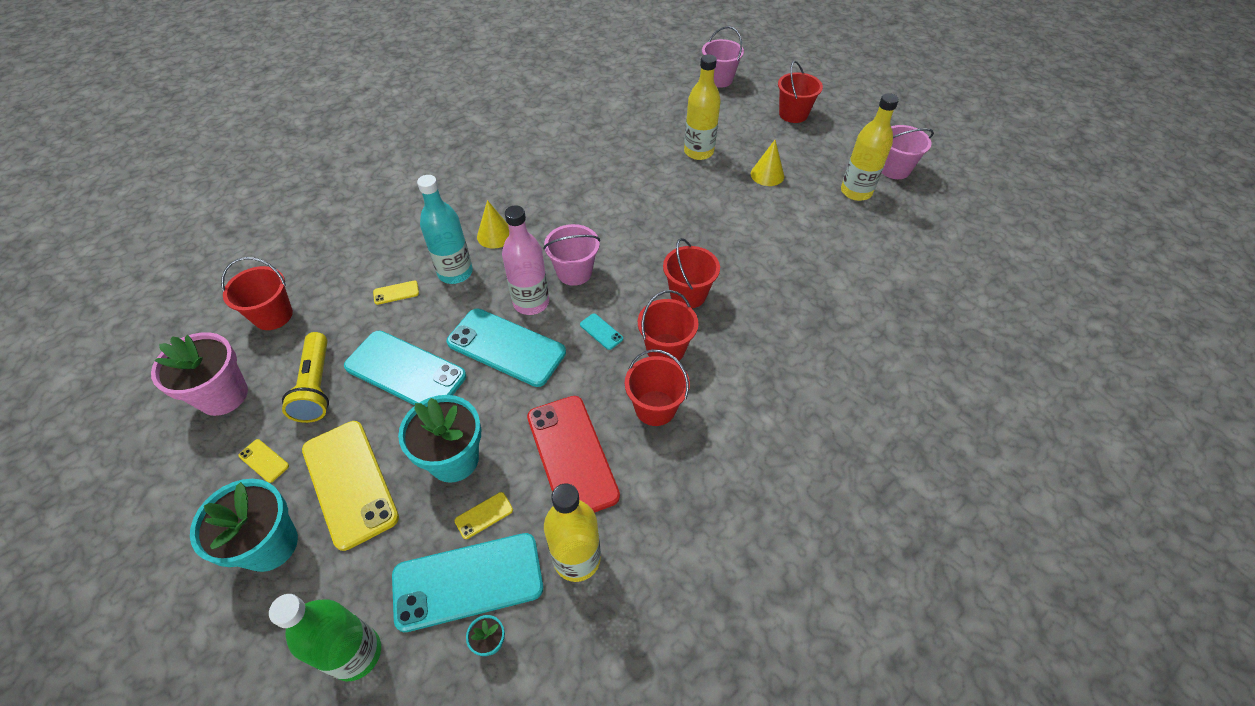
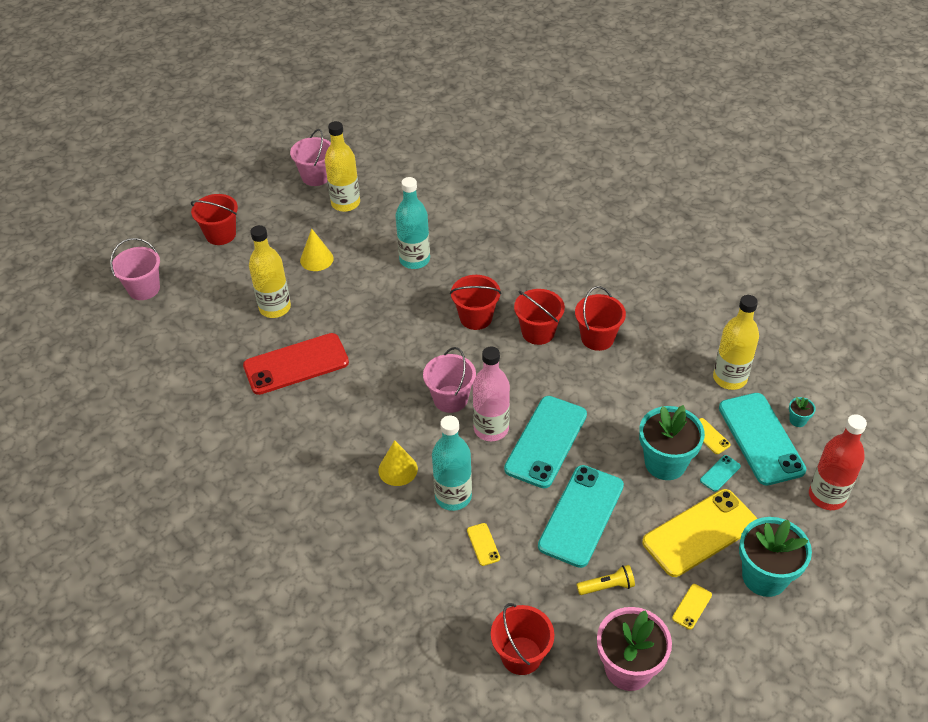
camera: 90 degrees left, 5 degrees down
(316, 386) = (607, 586): yellow flashlight -> yellow flashlight, size x0.60
(356, 653) = (827, 496): green bottle -> red bottle
(571, 456) = (648, 387): red phone -> red phone (296, 364)
(601, 331) = (522, 375): turquoise phone -> turquoise phone (720, 473)
(775, 245) = (414, 260): none -> turquoise bottle

